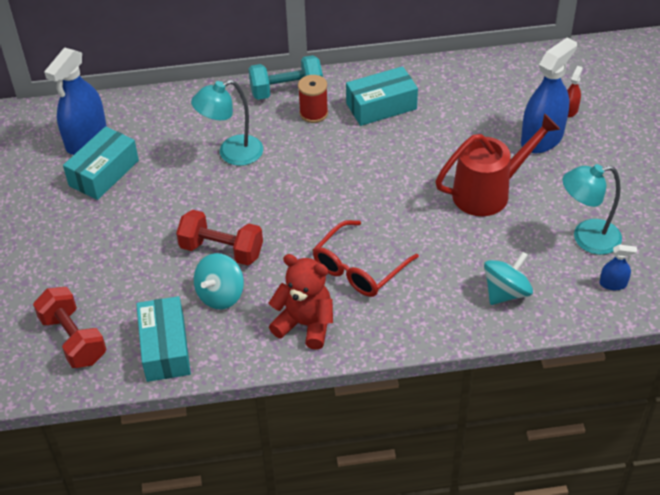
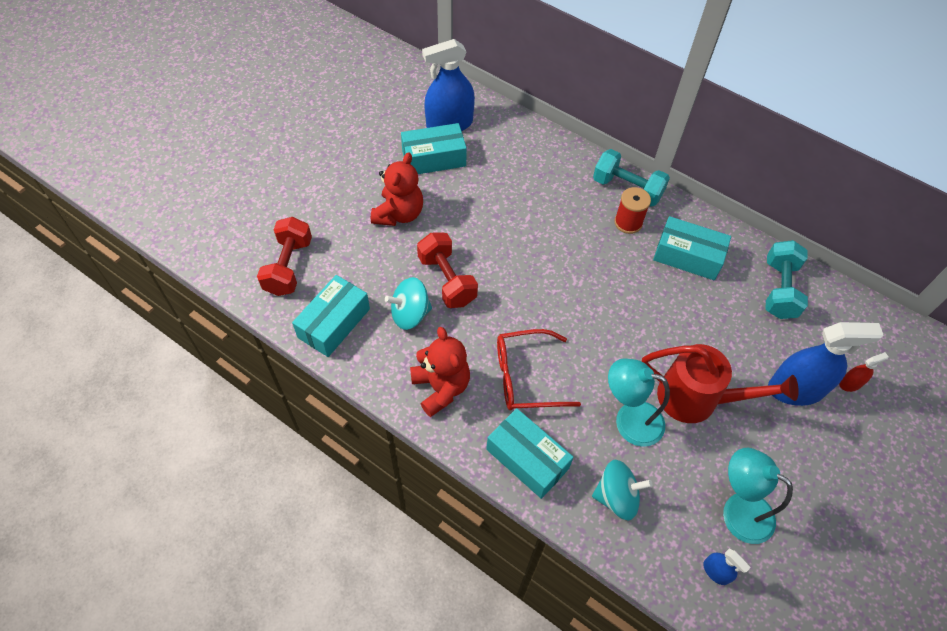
camera: 40 degrees right, 10 degrees up
(123, 233) = (399, 214): none -> red teddy bear
(232, 153) = (534, 210): turquoise lamp -> turquoise lamp (629, 420)
(421, 319) = (527, 459): none -> turquoise box
(465, 84) = (779, 289): none -> turquoise dumbbell

